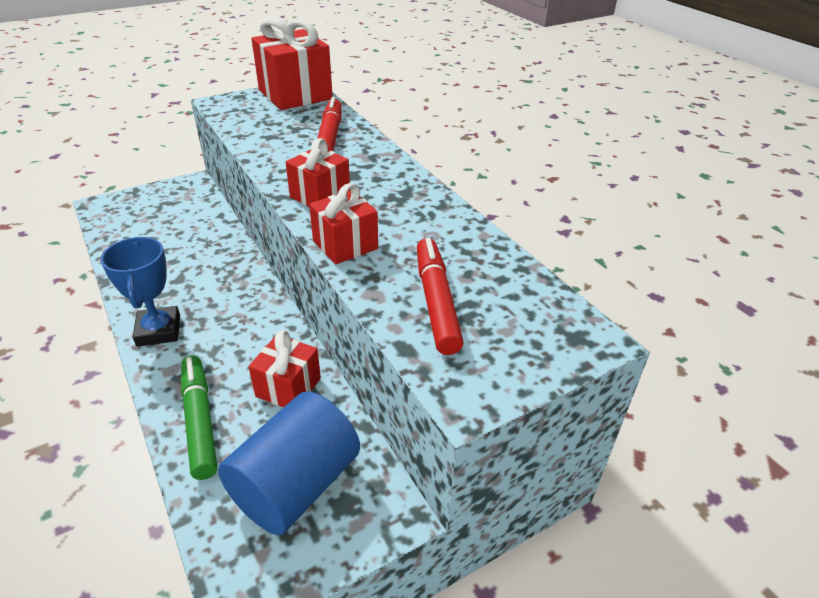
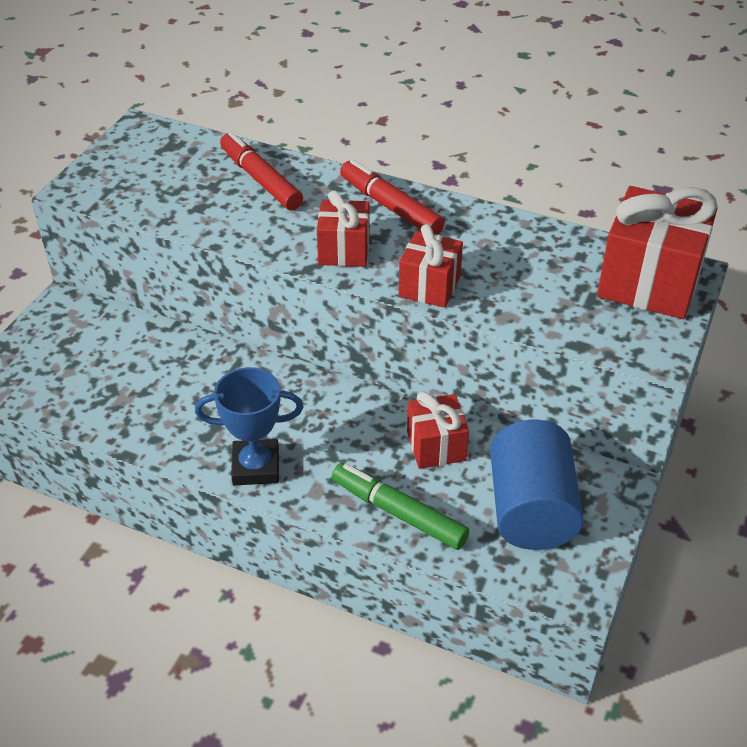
camera: 35 degrees left, 5 degrees up
(158, 330) = (256, 467): blue trophy -> blue trophy turned 45 degrees counterclockwise
(295, 95) = (148, 142): red gift -> red gift (649, 282)
(436, 302) = (558, 298): red marker -> red marker (390, 206)

